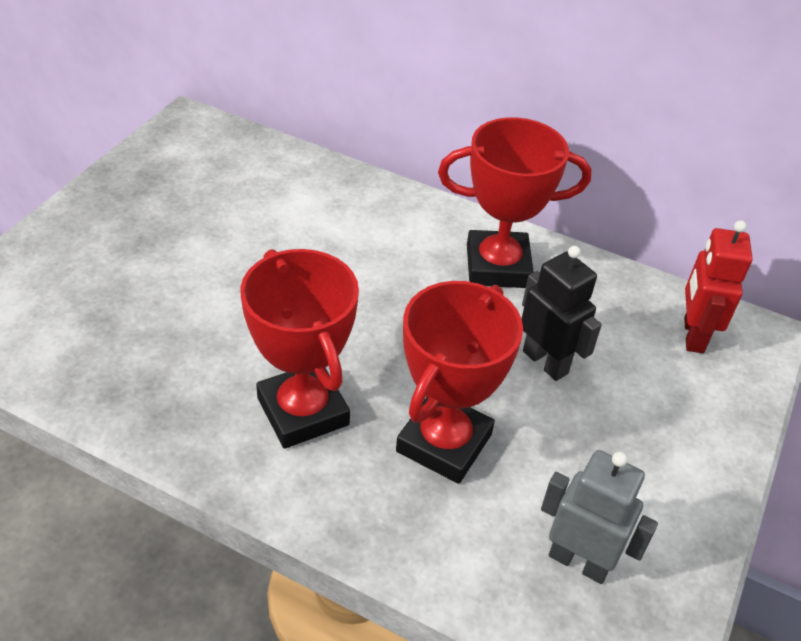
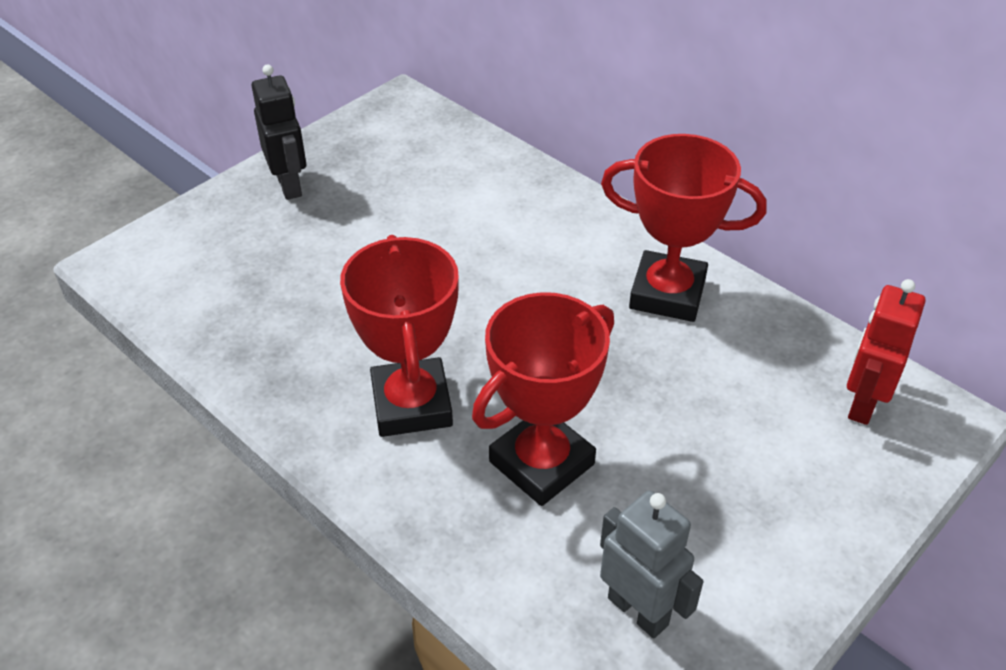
camera: 20 degrees right, 0 degrees up
(545, 362) = (681, 402): black robot -> black robot (289, 185)

